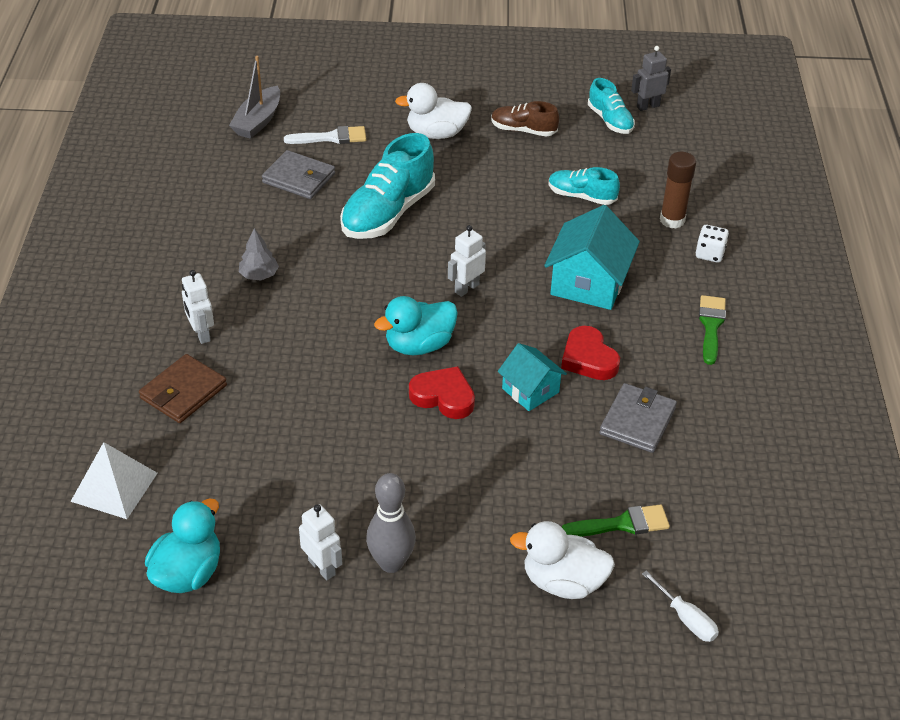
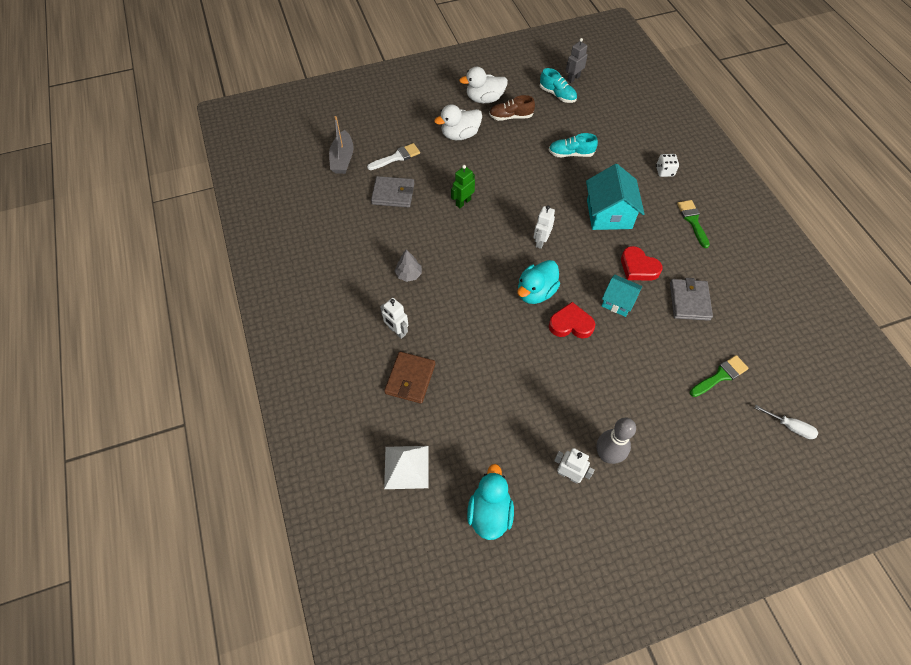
camera: 20 degrees left, 15 degrees up
(388, 213) = (463, 202): turquoise shoe -> green robot
(563, 582) = (710, 429): white duck -> white duck (484, 99)
(672, 220) = (631, 154): brown glue stick -> none

